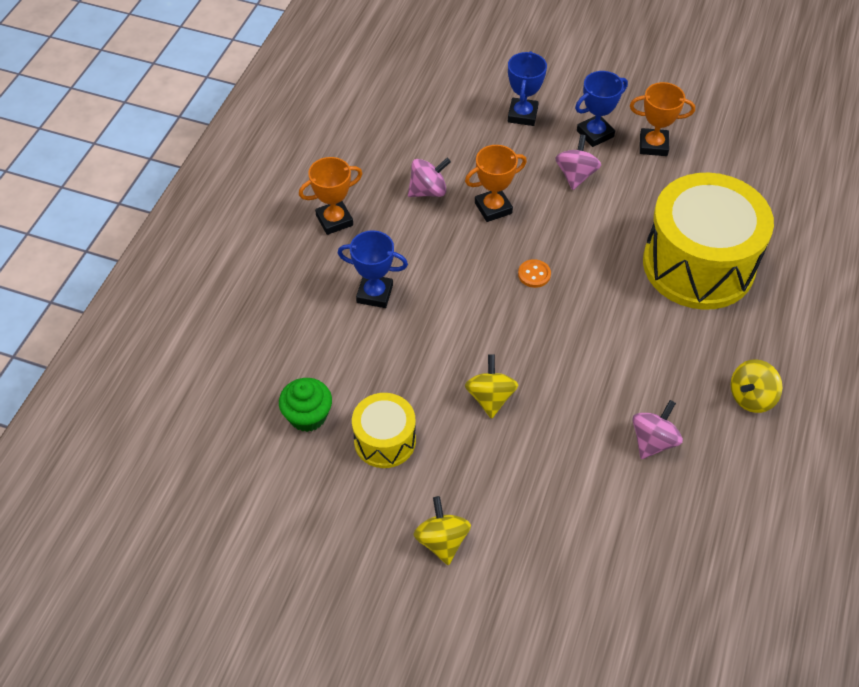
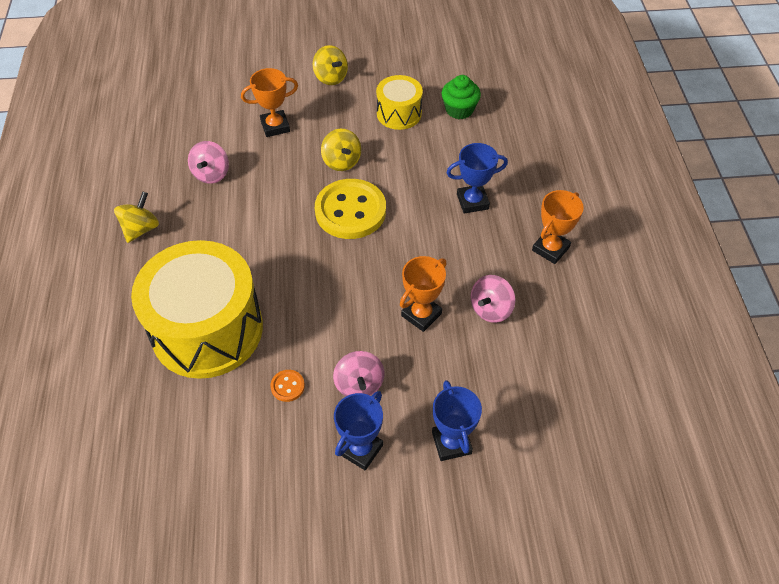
camera: 155 degrees right, 0 degrees up
(509, 332) = (350, 211): none -> yellow button
(534, 274) = (353, 264): orange button -> orange button (287, 386)
(653, 145) = (290, 460): orange trophy -> orange trophy (275, 126)

